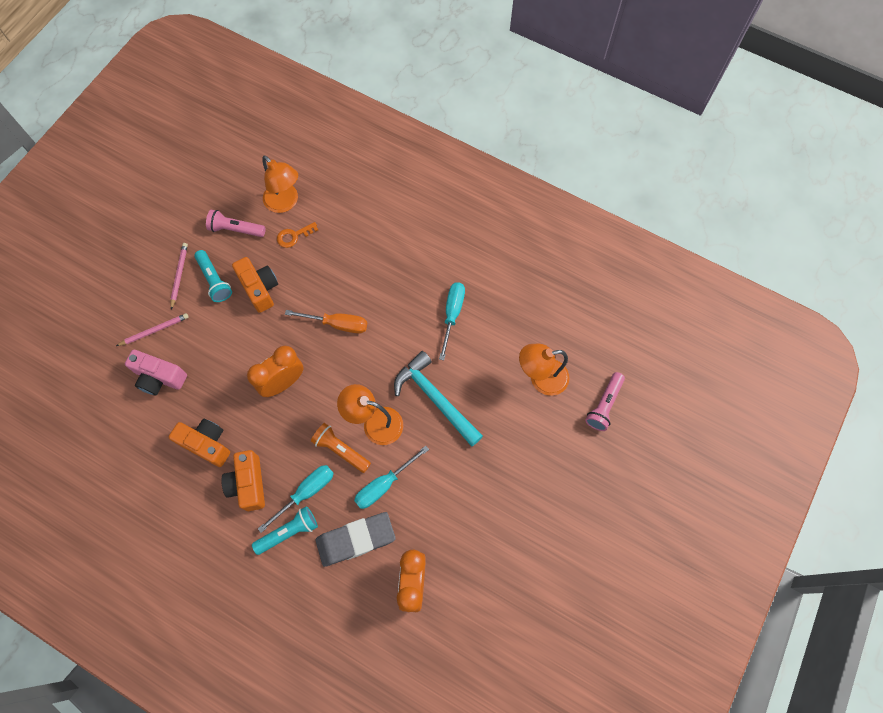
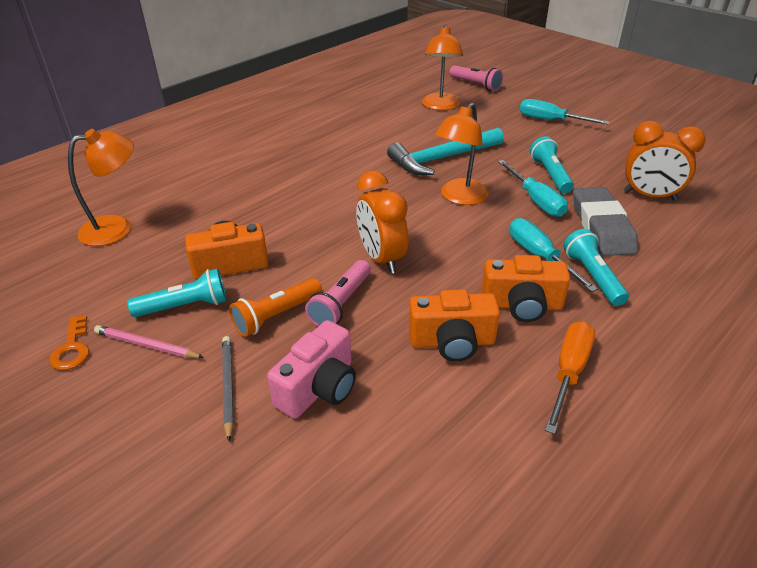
camera: 75 degrees left, 30 degrees down
(154, 330) = (227, 386): pink pencil -> grey pencil
(207, 444) = (452, 342): orange camera -> orange camera turned 135 degrees counterclockwise
(236, 229) = (118, 276): pink flashlight -> pink flashlight (341, 303)
(294, 236) = (173, 226): orange key -> orange key (72, 348)
(337, 324) = (321, 208): orange screwdriver -> orange screwdriver (569, 372)
(341, 450) = (488, 224): orange flashlight -> orange flashlight (276, 316)
(429, 494) = (550, 175): none -> turquoise flashlight
(452, 315) = (351, 138): turquoise screwdriver -> turquoise screwdriver (550, 120)

